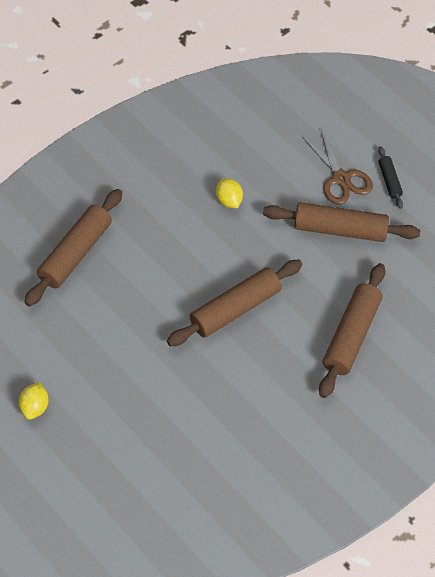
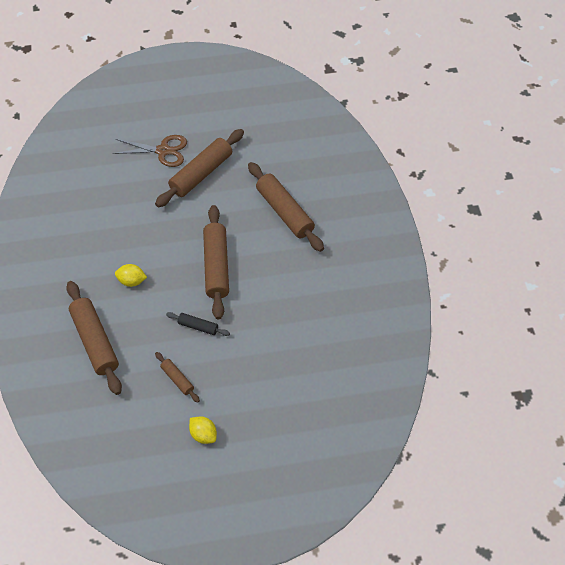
camera: 55 degrees left, 0 degrees up
(80, 349) = (177, 379): none -> brown rolling pin
(228, 200) = (128, 223): yellow lemon -> yellow lemon (132, 281)
(389, 181) = (186, 126): black rolling pin -> black rolling pin (198, 326)

